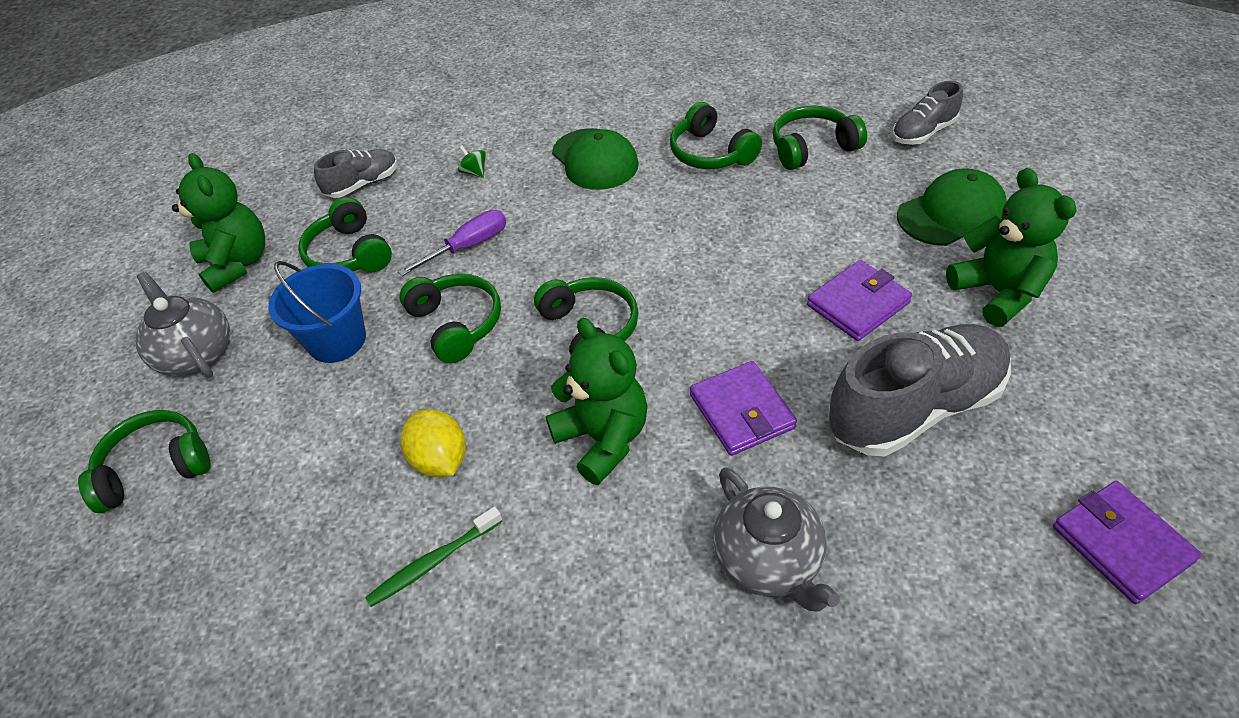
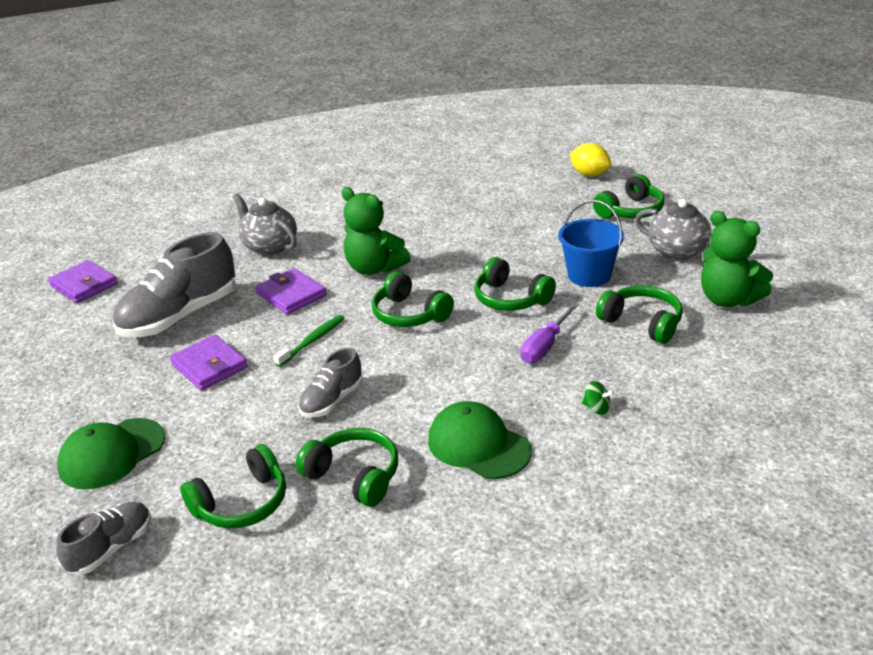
camera: 160 degrees right, 15 degrees down
(363, 184) = (698, 376): grey shoe -> grey shoe (332, 400)
(433, 562) = (442, 215): green toothbrush -> green toothbrush (312, 341)
(440, 460) = (467, 243): yellow lemon -> yellow lemon (589, 174)
(858, 304) = (209, 366): purple wallet -> purple wallet turned 75 degrees counterclockwise
(998, 292) = (97, 394): green teddy bear -> none

